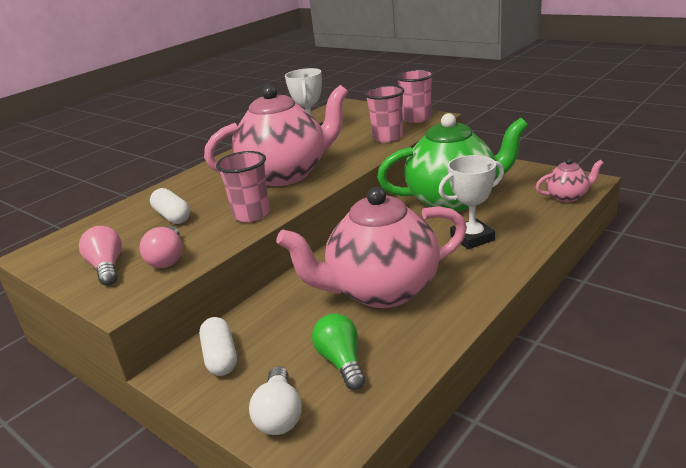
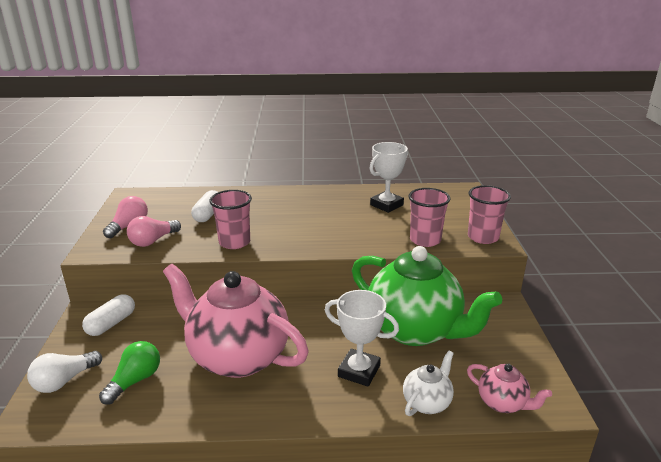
camera: 45 degrees right, 0 degrees up
(286, 174) = (308, 226): pink teapot -> none
(537, 223) = (427, 402): none -> white teapot

